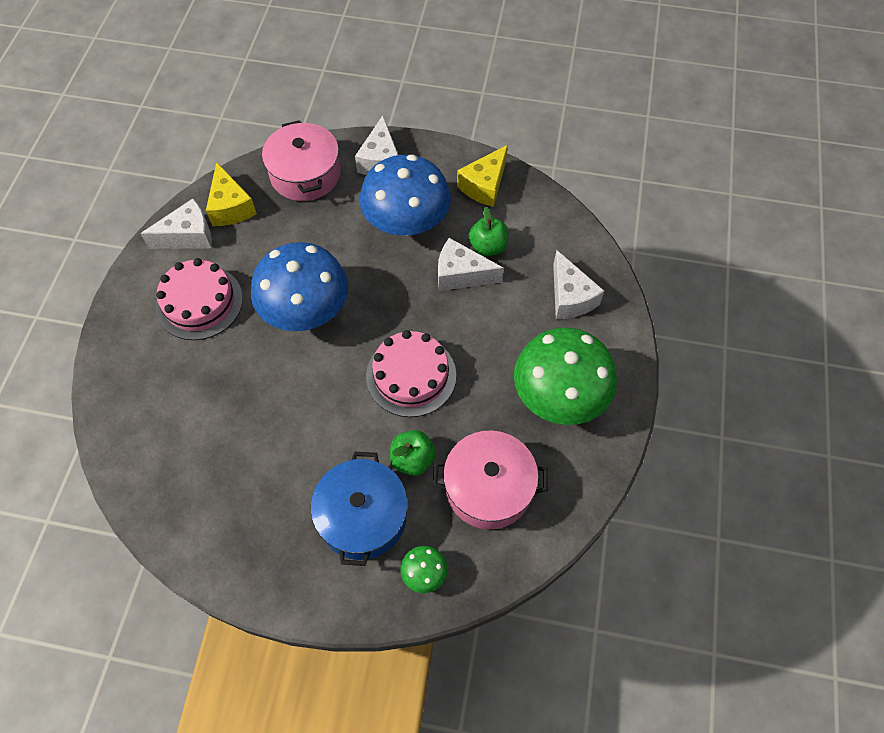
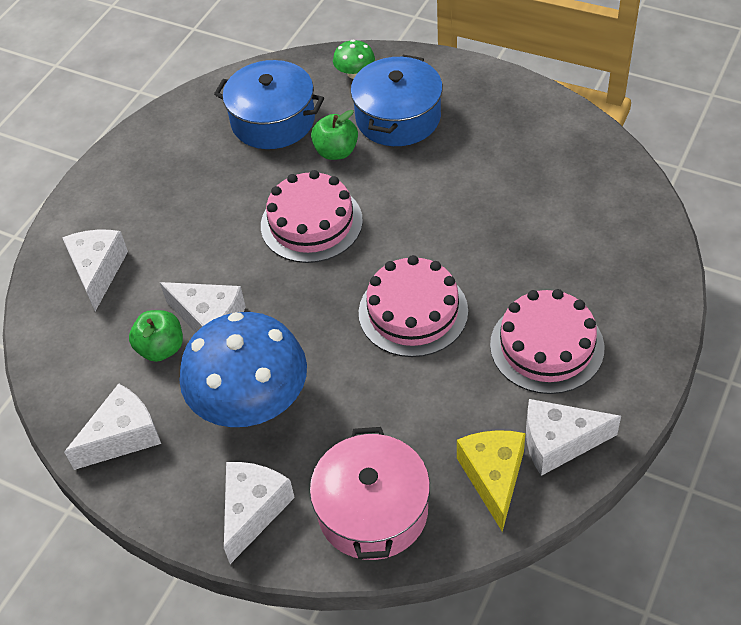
camera: 160 degrees left, 10 degrees down
(306, 311) = (413, 312): blue mushroom -> pink cake
(484, 185) = (123, 436): yellow cheese -> white cheese
(488, 487) = (273, 120): pink pot -> blue pot
(559, 396) = (167, 180): green mushroom -> none

